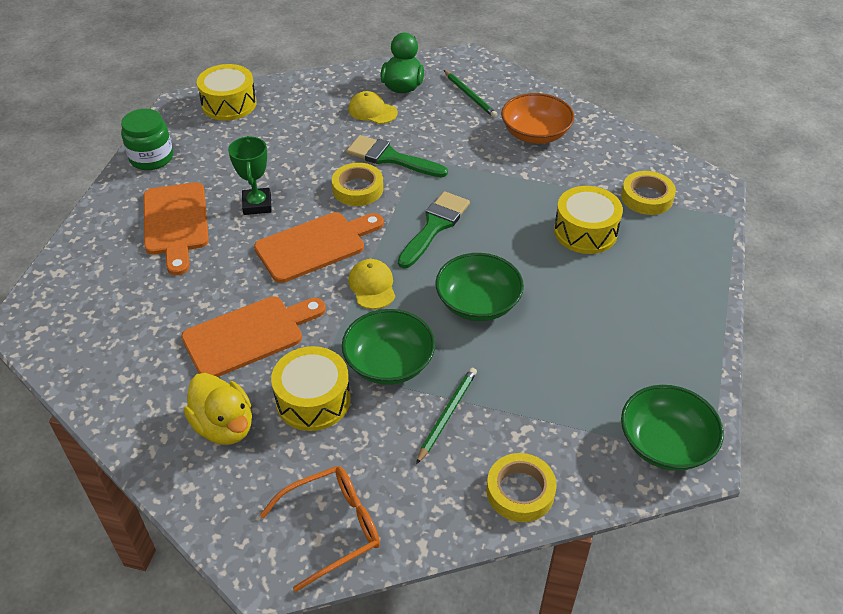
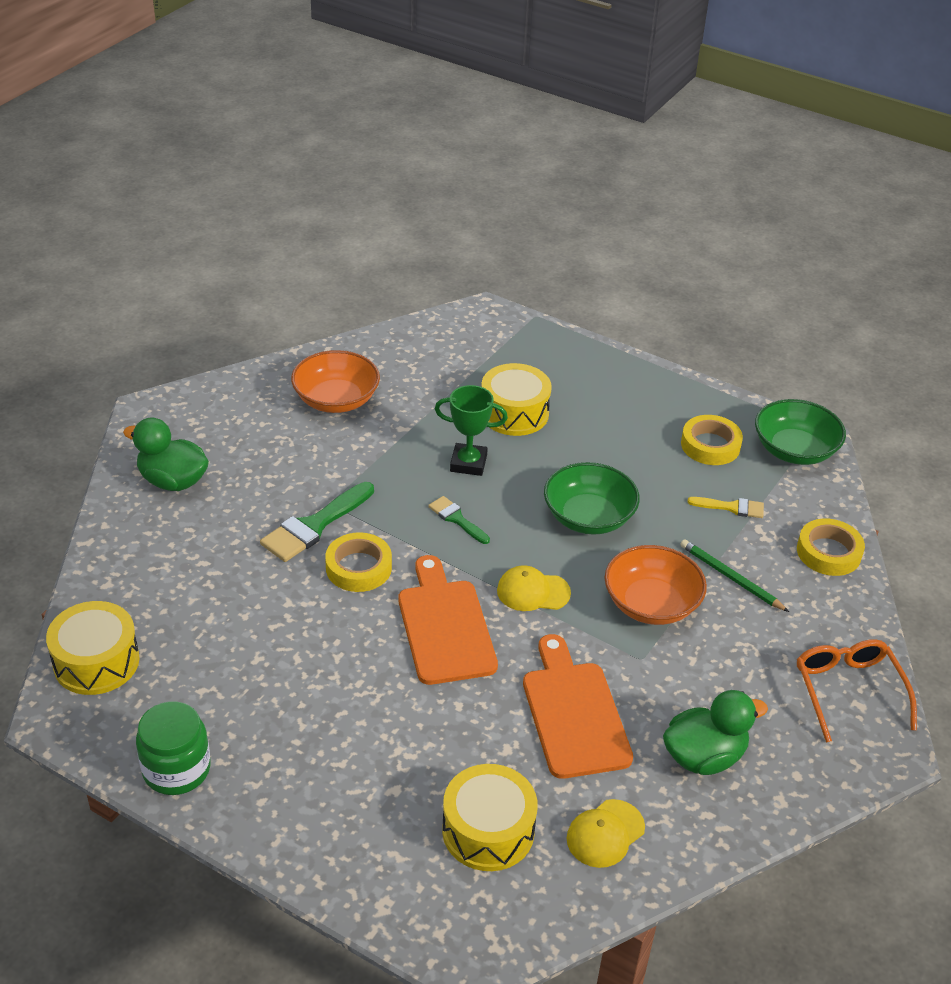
camera: 75 degrees left, 5 degrees down
(176, 223) = (339, 758): orange cutting board -> none
(224, 426) = (704, 756): yellow duck -> green duck
(257, 204) = (342, 668): green trophy -> green trophy (468, 463)
(313, 400) = (686, 675): yellow drum -> yellow drum (488, 831)
(372, 111) = (208, 520): yellow cap -> yellow cap (605, 834)
(389, 363) = (651, 604): green bowl -> orange bowl
(435, 226) = (457, 519): green brush -> green brush, size x0.57
(470, 95) = (231, 429): green pencil -> none
(545, 402) = (731, 507): none -> yellow brush
(647, 197) = (482, 357): yellow tape -> yellow tape (710, 445)

